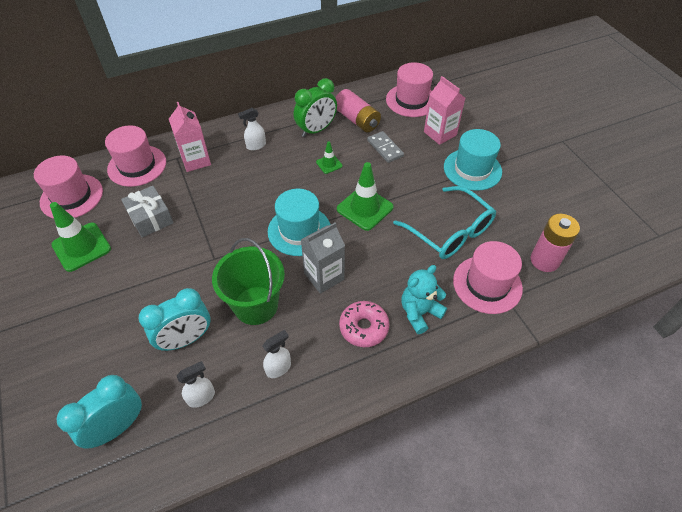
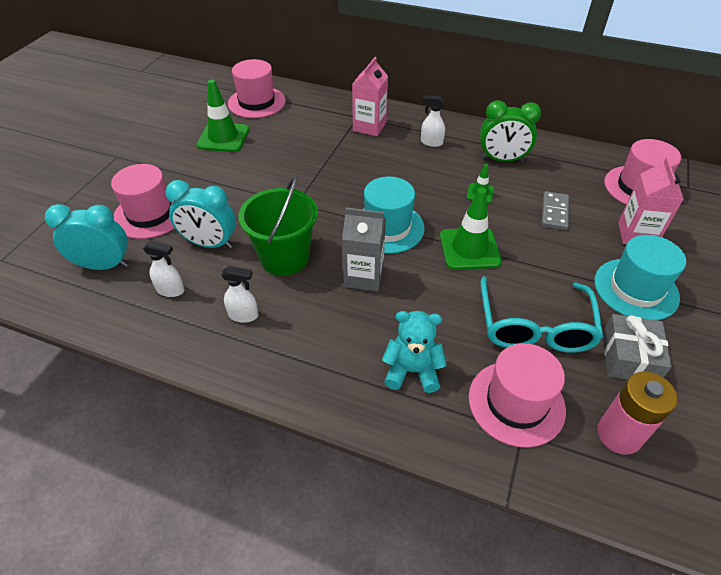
camera: 45 degrees right, 5 degrees down
(137, 166) = (323, 106): pink hat -> pink hat (150, 214)
(150, 218) = (288, 147): grey gift -> grey gift (629, 357)
(357, 120) = (554, 173): pink battery -> none
(364, 327) = (346, 341): pink donut -> none

